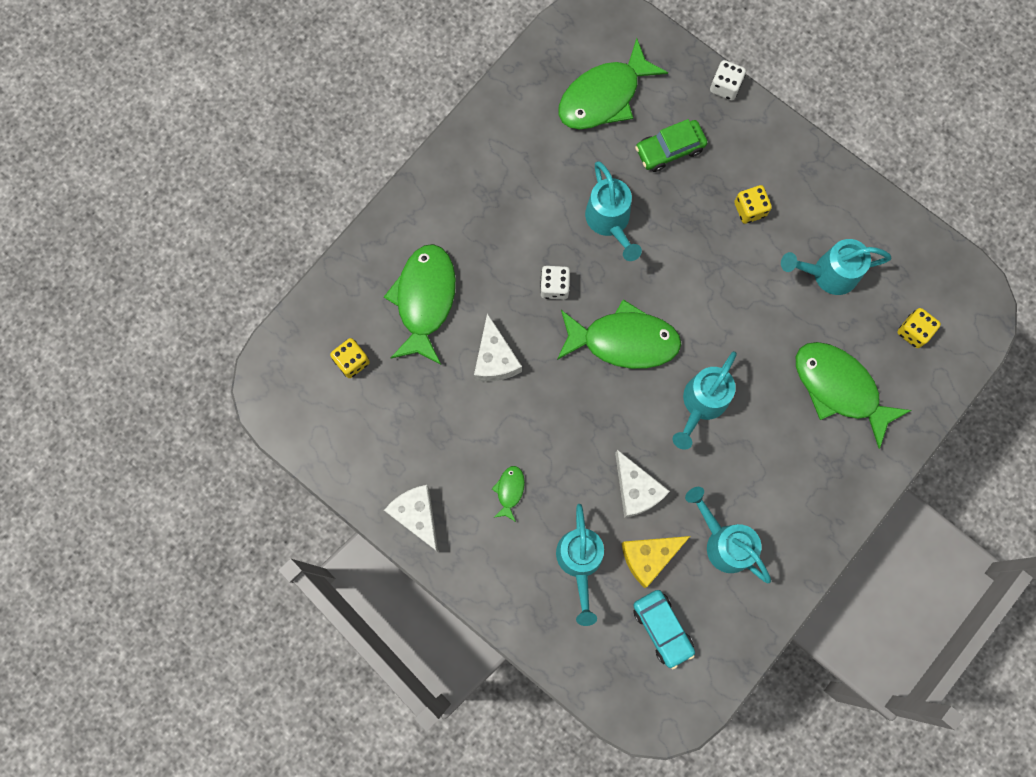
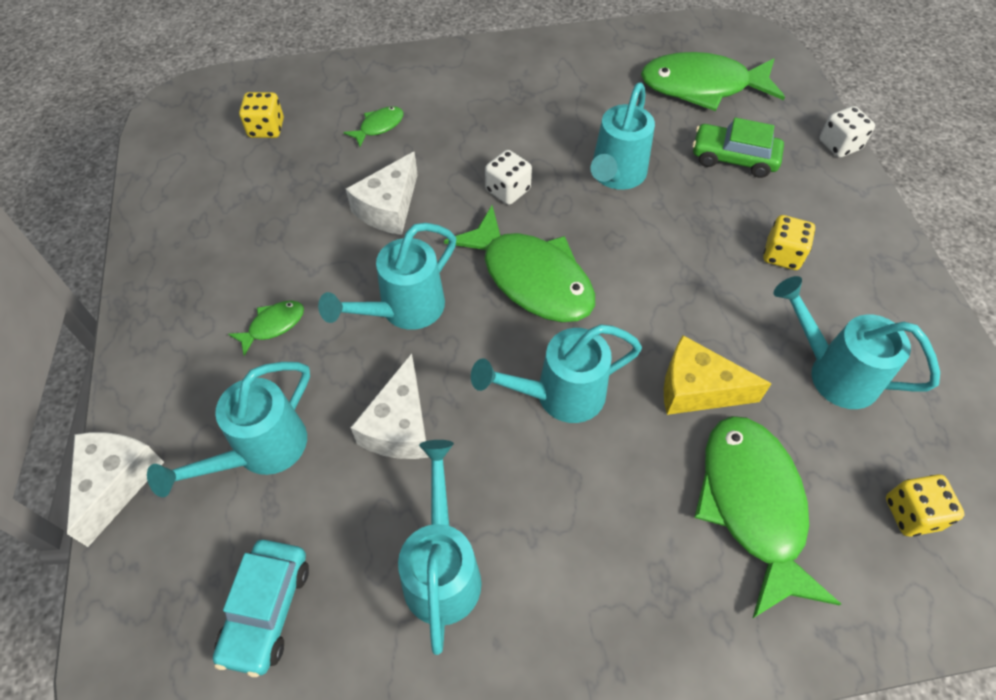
camera: 40 degrees right, 20 degrees down
(417, 515) = (167, 281): white cheese -> white cheese (117, 482)
(424, 300) = (379, 126): green fish -> green fish, size x0.44
(572, 421) = (403, 310): none -> turquoise watering can
(649, 557) = (339, 510): yellow cheese -> yellow cheese (697, 389)

